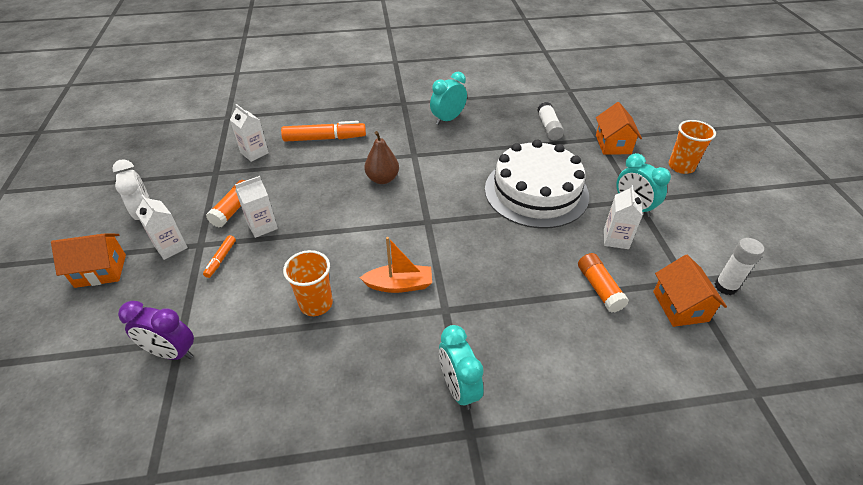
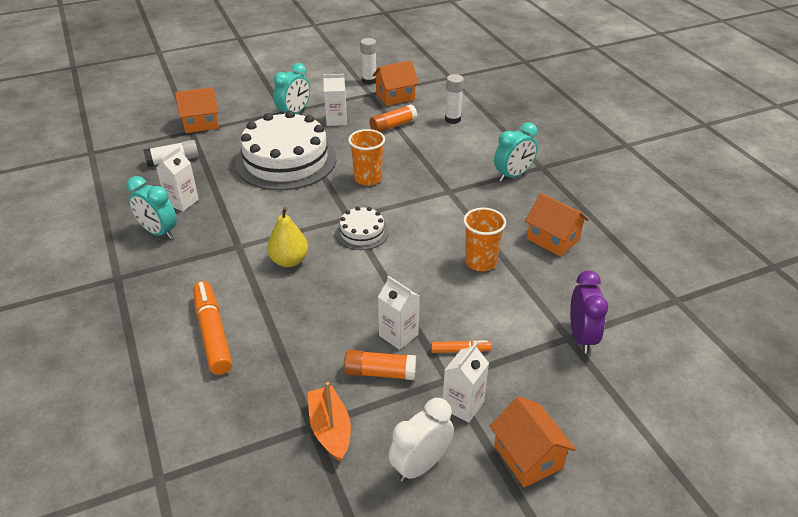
camera: 105 degrees left, 5 degrees down
(254, 153) = (258, 398): white carton -> white carton (182, 202)
(317, 385) = (553, 239): none -> orange house
(382, 179) = (289, 261): brown pear -> yellow pear
(399, 285) = (435, 219): orange boat -> orange boat (330, 429)
(400, 226) = (362, 232): none -> white cake
(613, 358) = (452, 119): none -> white glue stick
(681, 166) = (232, 92): orange cup -> orange cup (368, 179)

